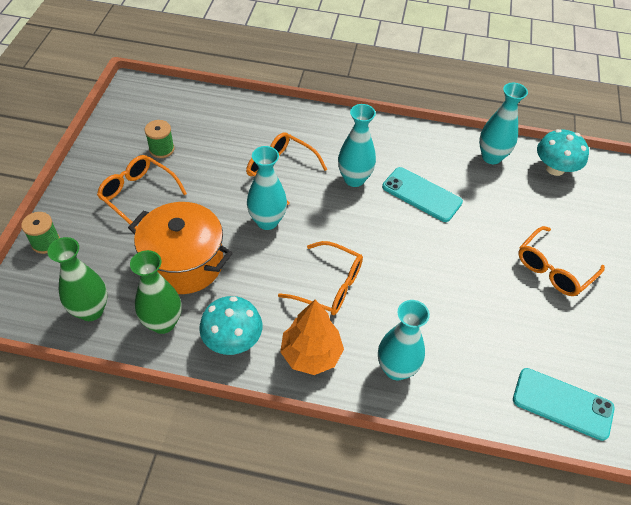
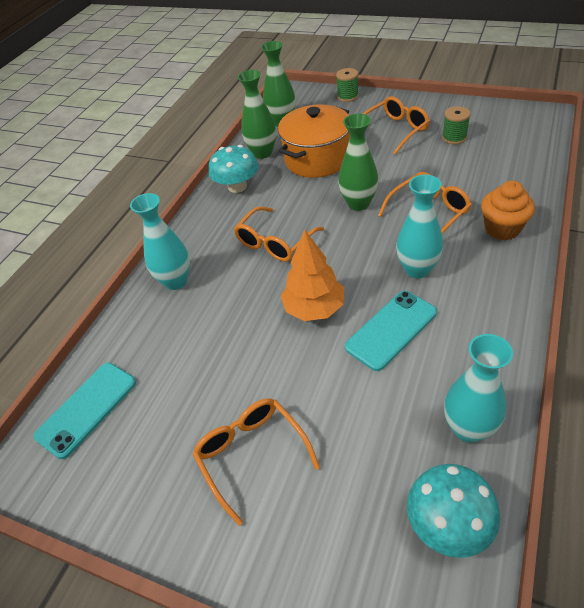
camera: 110 degrees right, 5 degrees down
(267, 221) = (358, 203): turquoise vase -> green vase
(301, 127) = (502, 229): none -> orange cupcake
(311, 354) = (209, 228): orange tree -> orange tree (314, 308)

